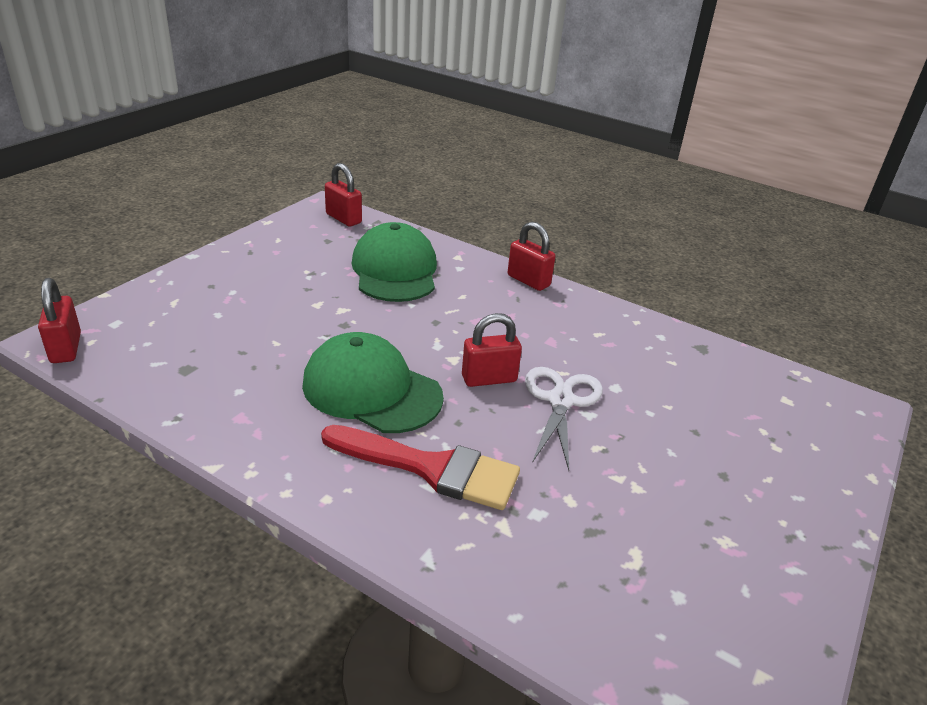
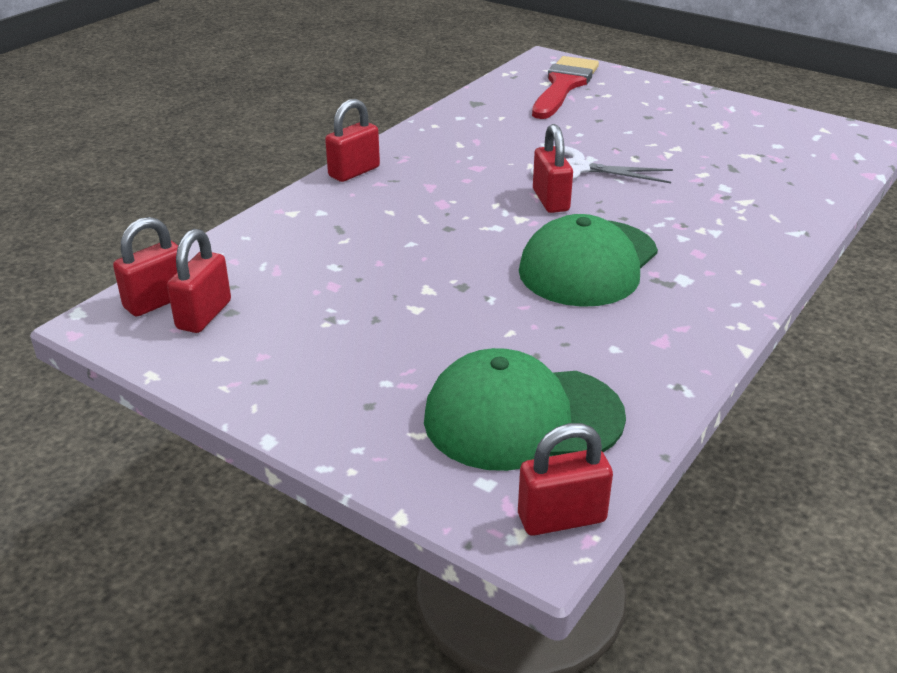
camera: 85 degrees left, 0 degrees up
(325, 232) = (204, 315): none -> red padlock
(395, 270) = (327, 255): green cap -> green cap (522, 418)
(431, 468) = (693, 230): red brush -> red brush (564, 85)

